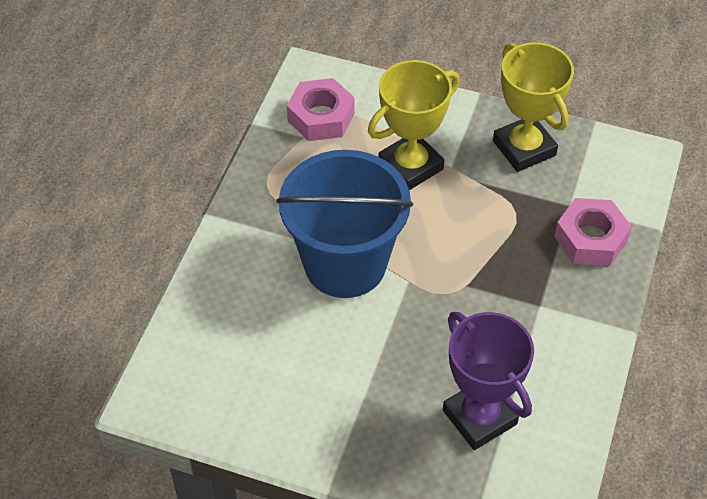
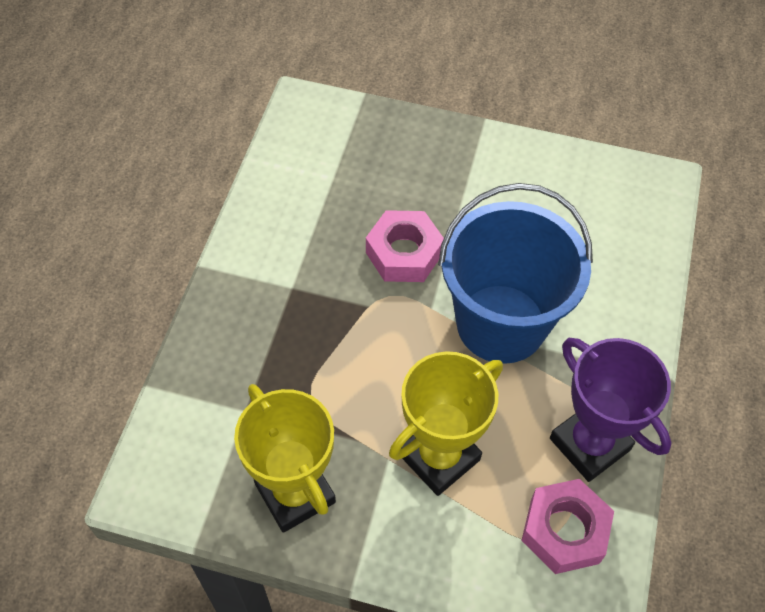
camera: 175 degrees right, 5 degrees up
(479, 417) = (356, 180): purple trophy -> purple trophy (590, 444)
(590, 239) = (227, 367): pink nut -> pink nut (404, 253)

